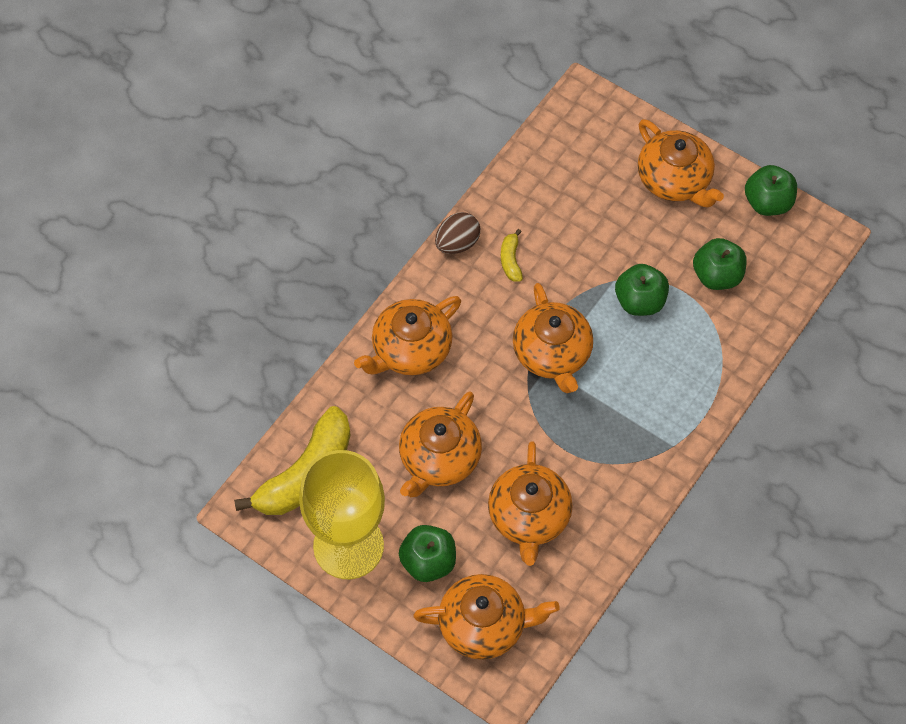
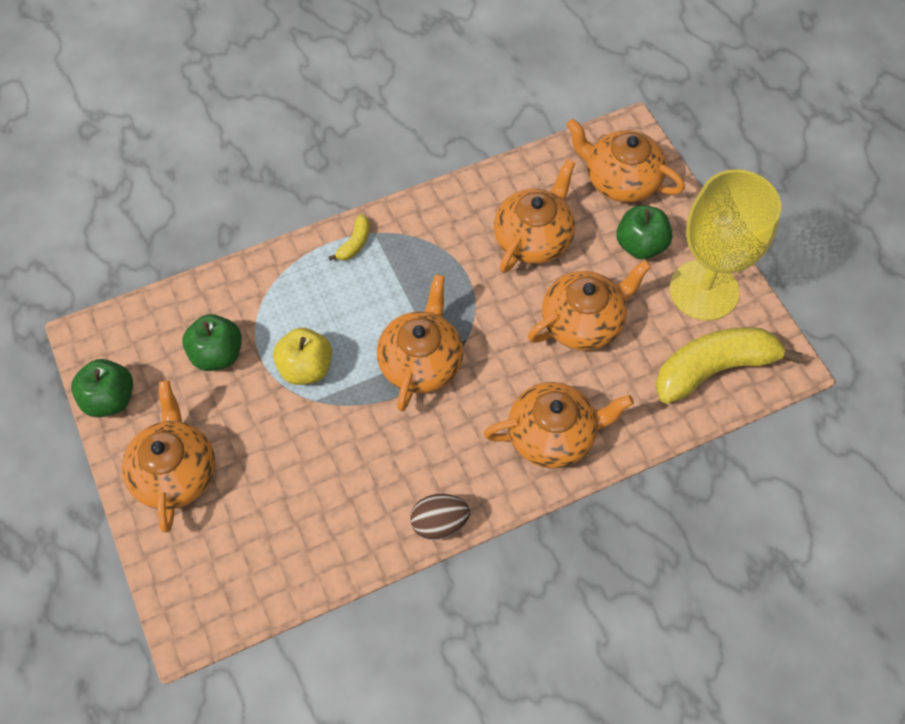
camera: 150 degrees left, 0 degrees up
(511, 260) = (398, 475): yellow banana -> yellow banana (354, 243)
(640, 301) = (306, 368): green apple -> yellow apple

